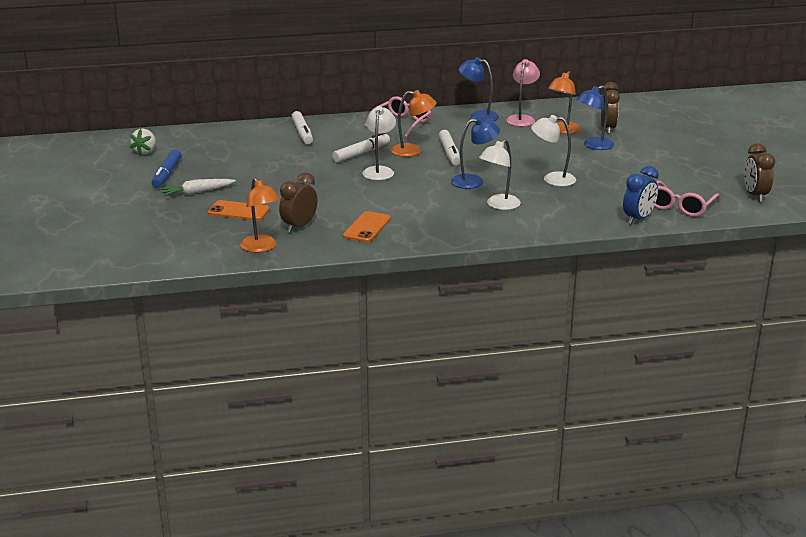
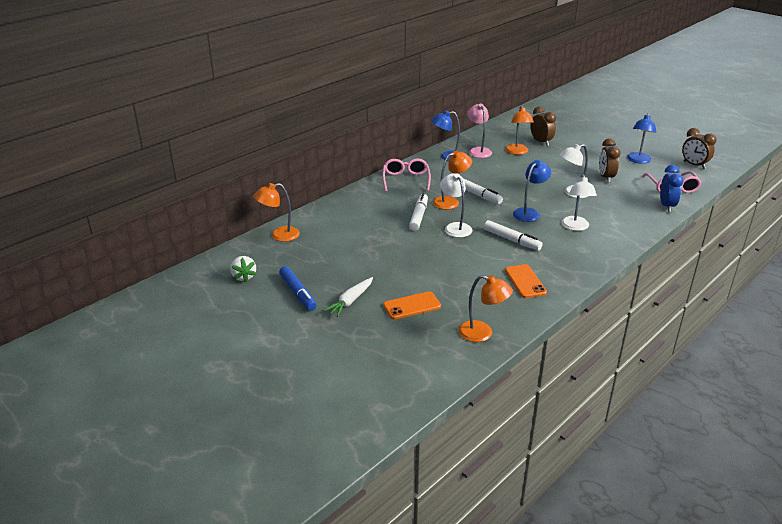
camera: 35 degrees left, 5 degrees up
(218, 132) = (279, 235): none -> orange lamp
(299, 226) = (478, 301): brown clock -> brown clock (606, 177)
(302, 133) = (347, 213): white marker -> white marker (512, 240)
(593, 146) = (553, 158): blue lamp -> blue lamp (638, 160)

